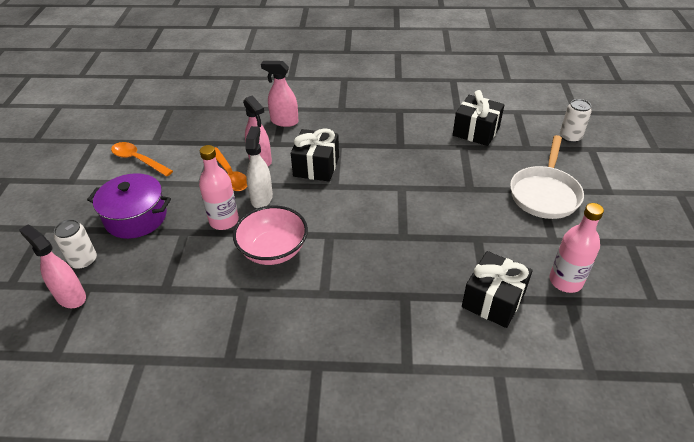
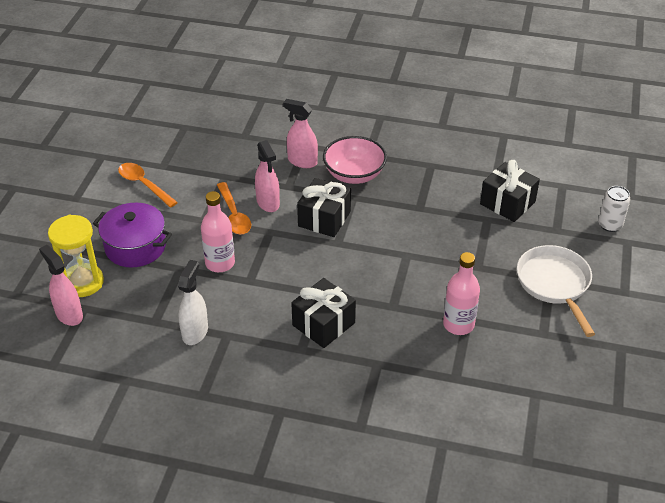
camera: 10 degrees right, 0 degrees up
(84, 261) = (83, 282): white can -> yellow hourglass
(261, 198) = (261, 245): white spray bottle -> white spray bottle (195, 332)
(273, 250) = (262, 300): pink bowl -> pink bowl (354, 174)
(493, 300) = (460, 381): black gift -> black gift (323, 324)
(544, 194) = (554, 284): white pan -> white pan turned 135 degrees clockwise
(565, 281) = (539, 375): pink bottle -> pink bottle (458, 324)

